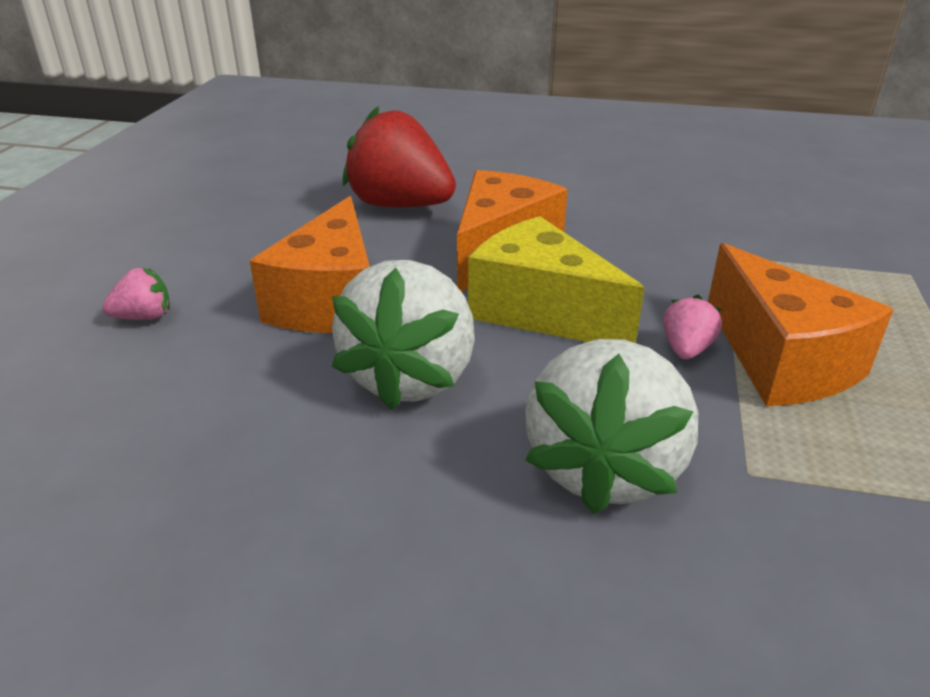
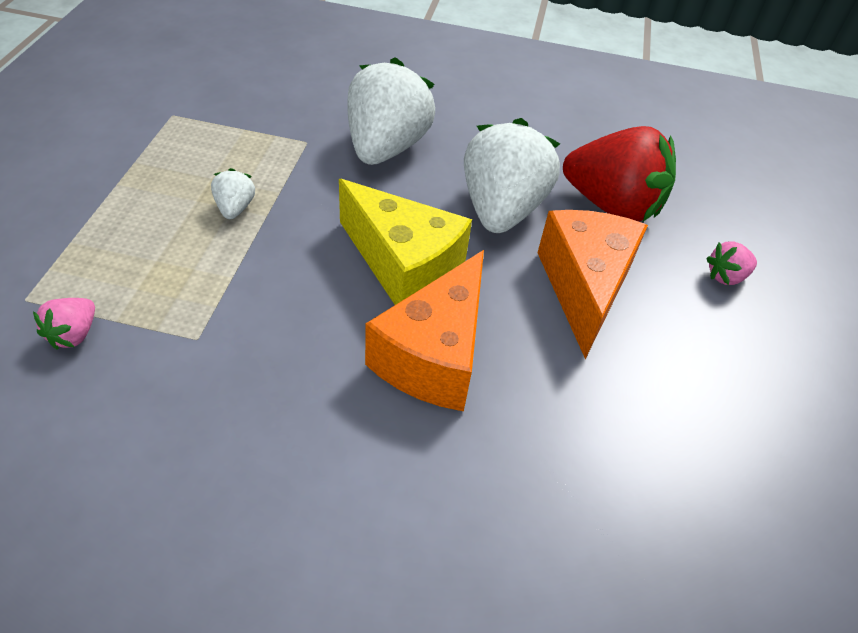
camera: 175 degrees right, 15 degrees up
(400, 205) = (561, 463): red strawberry -> red strawberry (612, 206)
(686, 349) = (299, 221): pink strawberry -> pink strawberry (74, 334)
(780, 360) = (235, 208): orange cheese -> white strawberry

